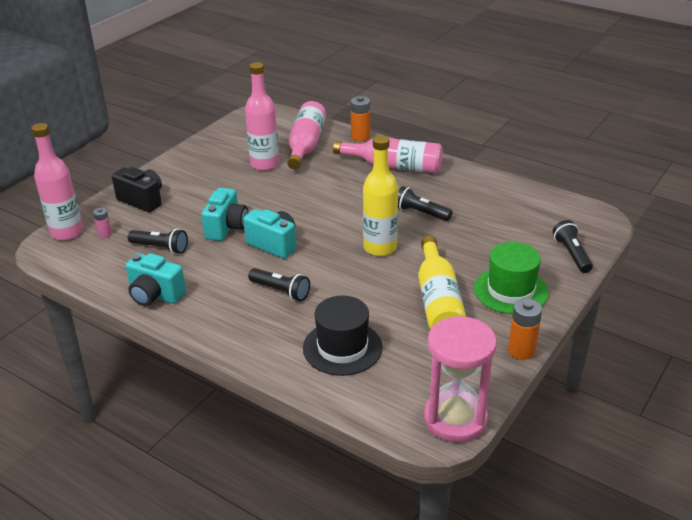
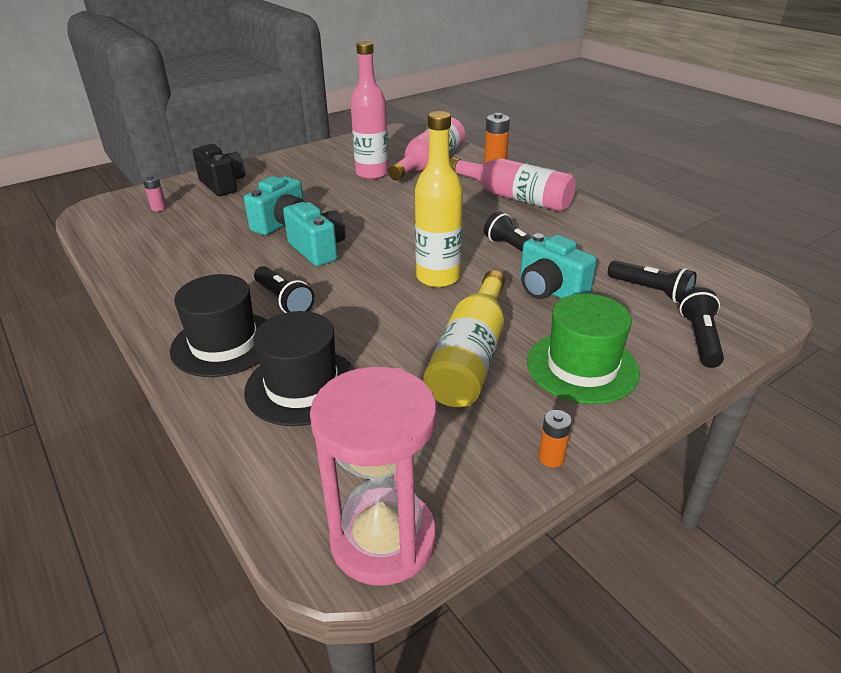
camera: 20 degrees right, 0 degrees up
(67, 232) = (126, 200): pink bottle -> none
(155, 295) = (148, 275): turquoise camera -> turquoise camera (550, 291)
(160, 248) = (198, 230): black flashlight -> black flashlight (650, 291)
(264, 333) = (224, 344): none -> black hat
(521, 351) = (551, 458): orange battery -> orange battery, size x0.59

